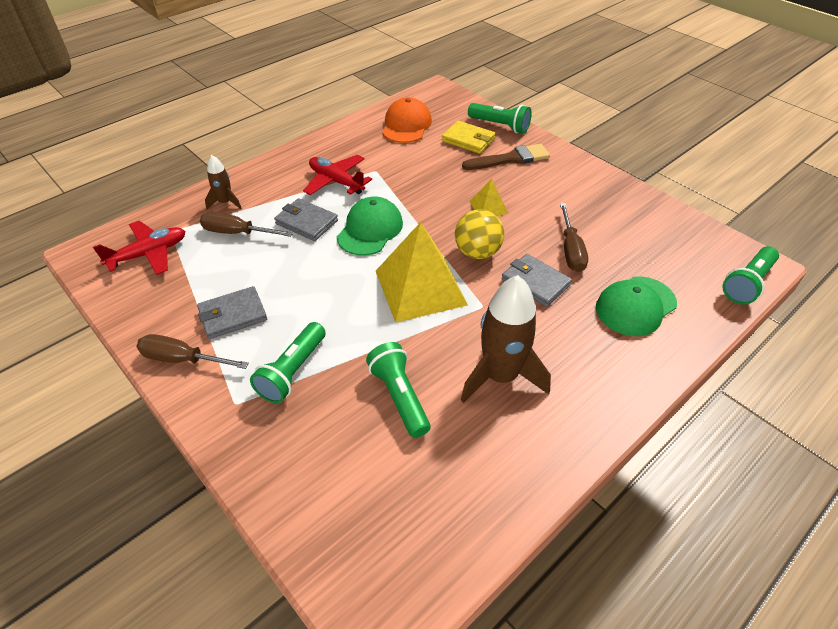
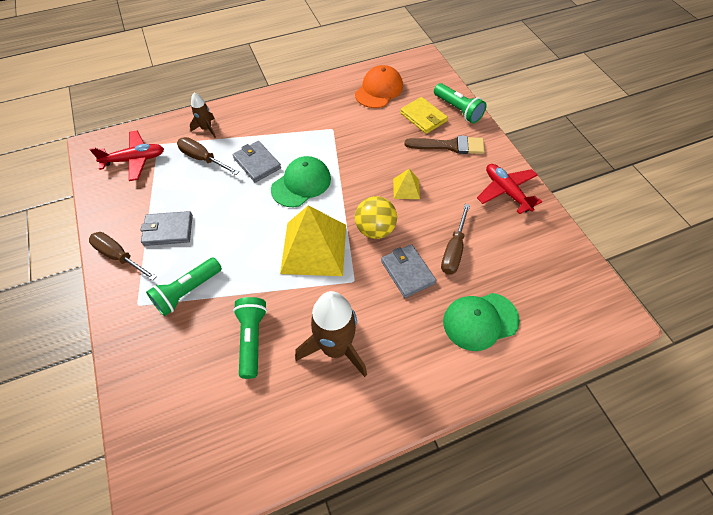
camera: 20 degrees right, 10 degrees up
(336, 181) = (297, 131): red plane -> red plane (506, 192)
(747, 284) = (594, 331): green flashlight -> none

